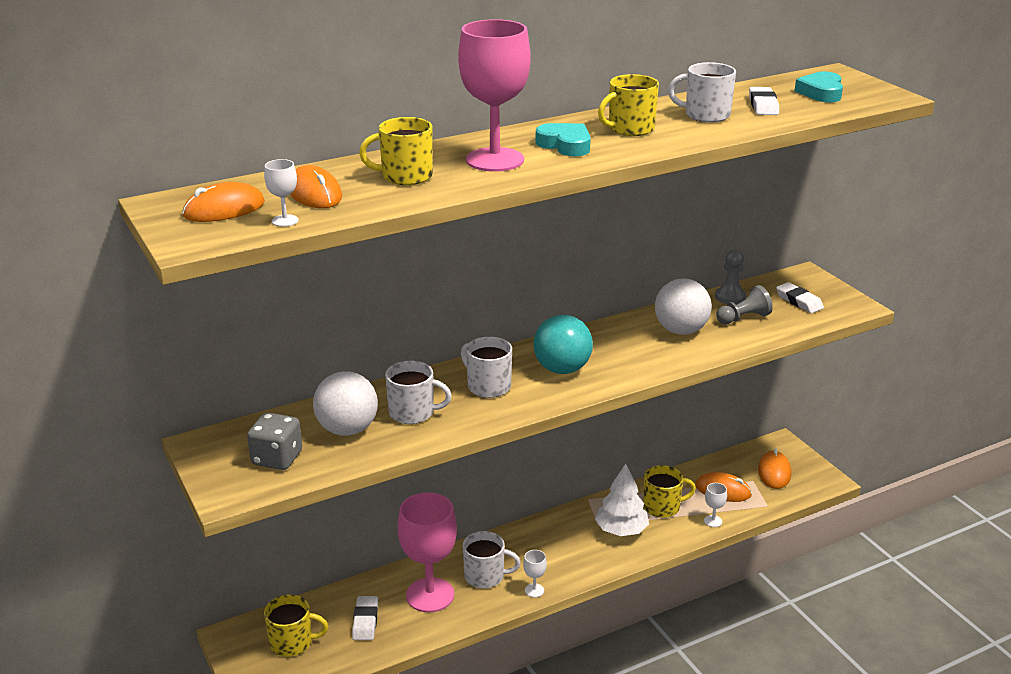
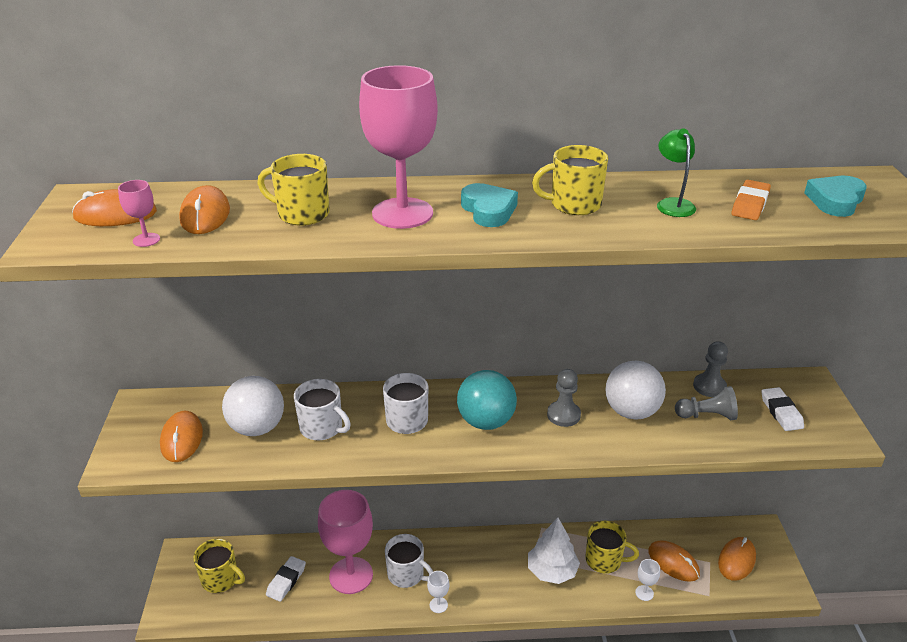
camera: 25 degrees right, 5 degrees up
(277, 458) = (181, 439): grey dice -> orange mouse
(285, 221) = (146, 240): white goblet -> pink goblet
(626, 347) = (563, 415): none -> grey pawn
(705, 115) = (672, 204): white mug -> green lamp
(763, 105) = (750, 204): white eraser -> orange eraser

